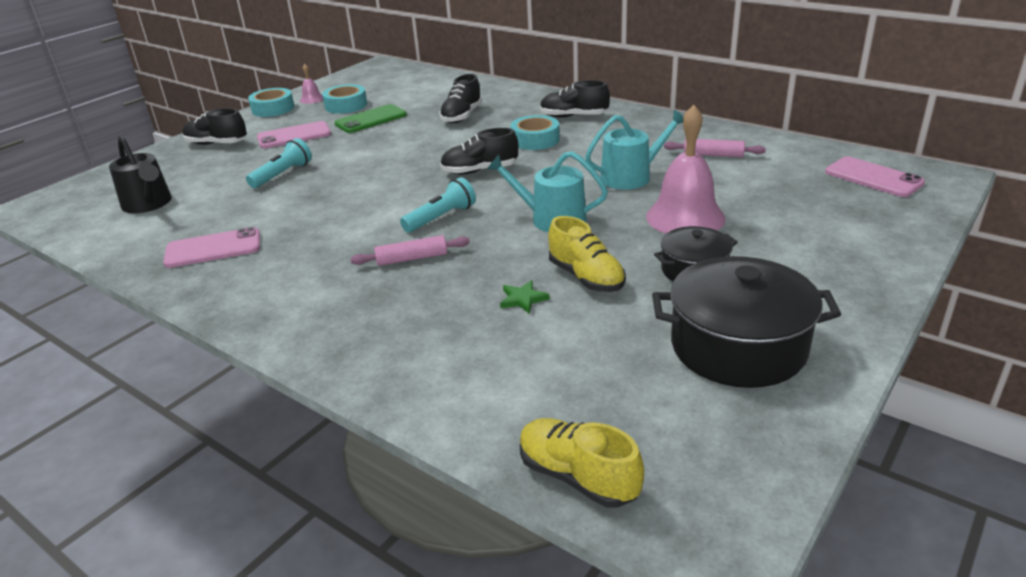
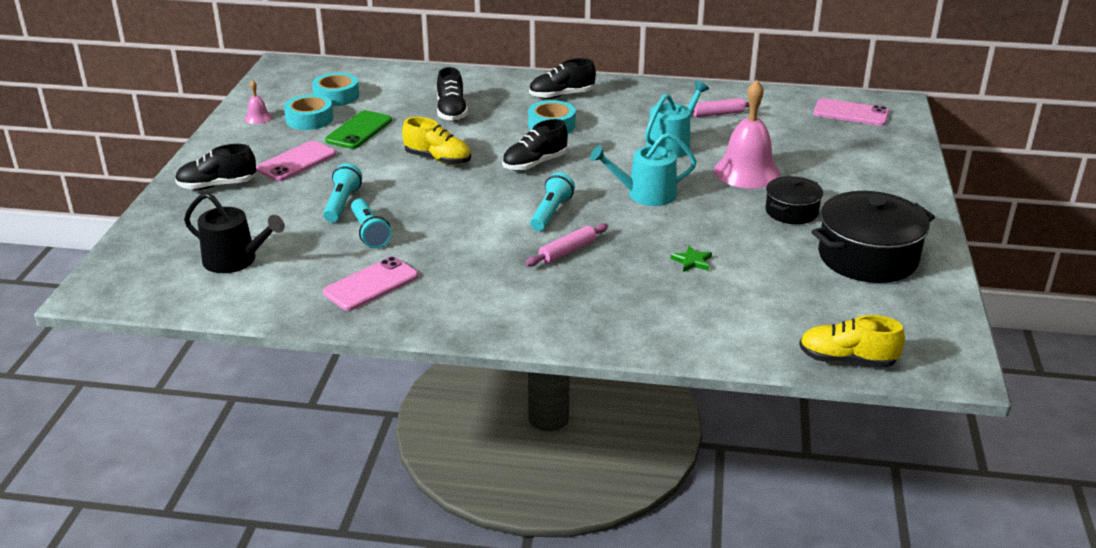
camera: 30 degrees left, 0 degrees up
(271, 203) = (369, 232): none -> turquoise flashlight
(273, 109) = (226, 136): turquoise tape -> turquoise tape (336, 96)
(586, 277) = (721, 234): yellow shoe -> yellow shoe (438, 159)

